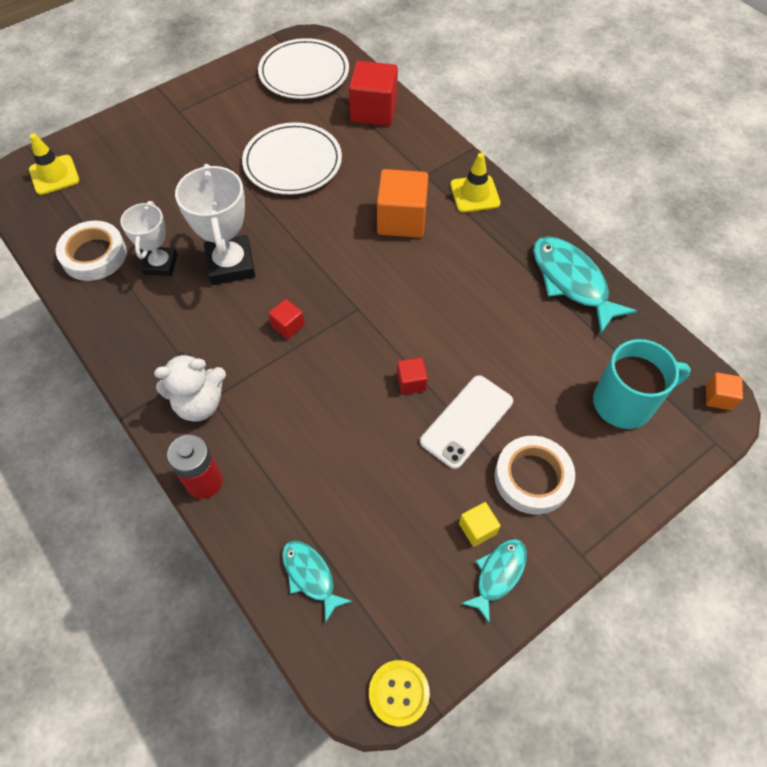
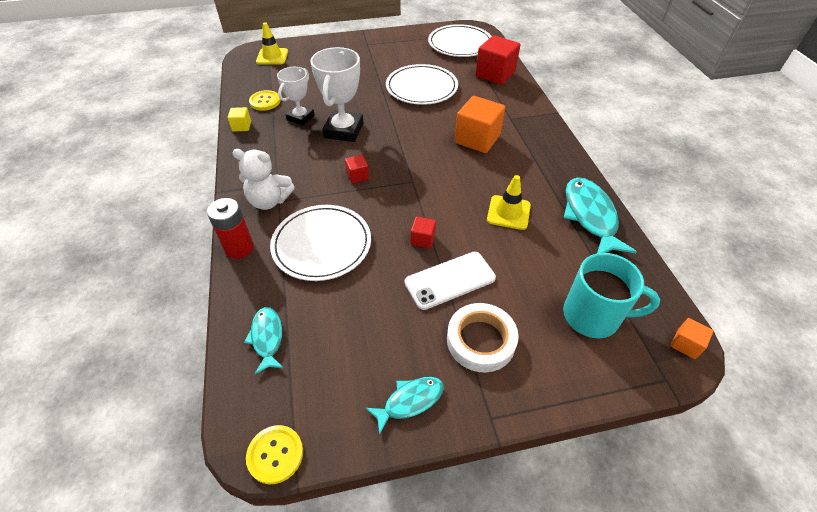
camera: 25 degrees right, 10 degrees down
(94, 255) = (265, 101): white tape -> yellow button
(301, 436) = (322, 244): none -> white plate
(475, 194) = (541, 139): yellow traffic cone -> yellow traffic cone (508, 212)
(477, 529) = (413, 359): yellow cube -> yellow cube (241, 126)

